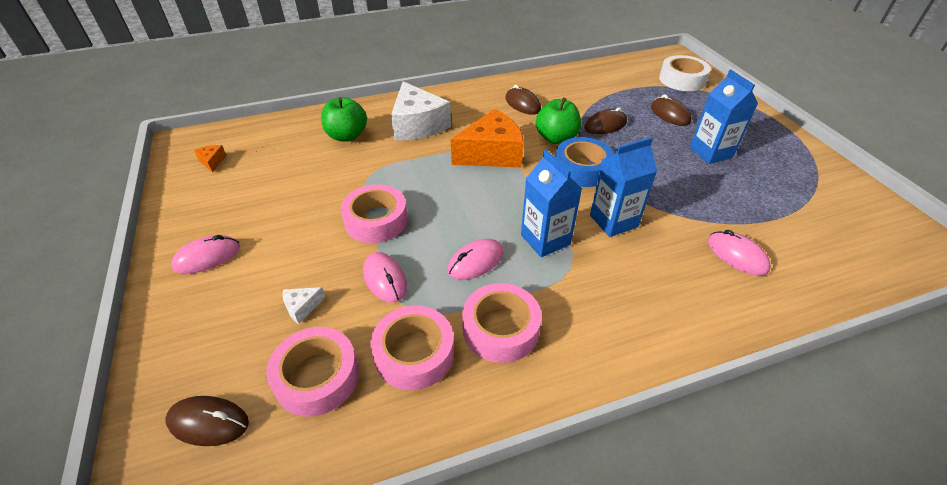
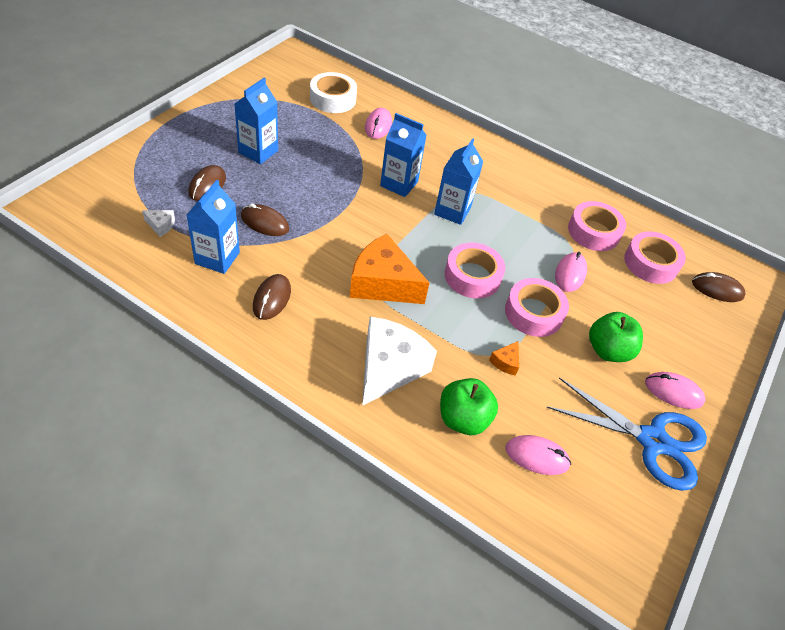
camera: 135 degrees left, 5 degrees up
(207, 211) = (652, 441): none -> blue scissors
(208, 422) = (717, 289): brown mouse -> brown mouse turned 45 degrees counterclockwise
(212, 162) = (614, 511): orange cheese -> orange cheese (505, 362)
(302, 307) = (632, 301): white cheese -> white cheese (160, 225)
(476, 262) = (507, 236): pink mouse -> pink mouse (537, 456)
(500, 329) = (540, 204): pink tape -> pink tape (472, 276)
(556, 138) = (317, 249): green apple -> green apple (608, 350)
(580, 96) = (217, 258): none -> blue carton
(582, 169) = (350, 218): blue tape -> none
(682, 80) = (116, 191): white tape -> white tape (333, 99)

